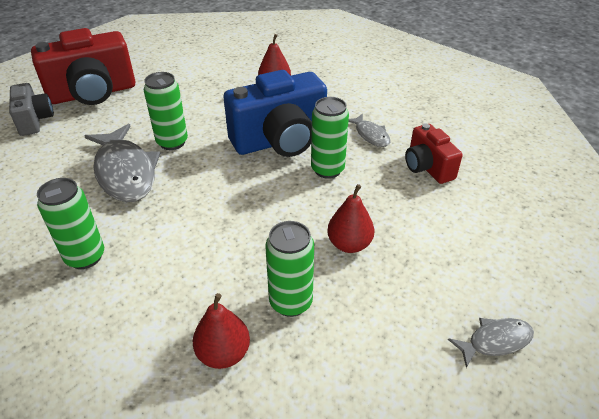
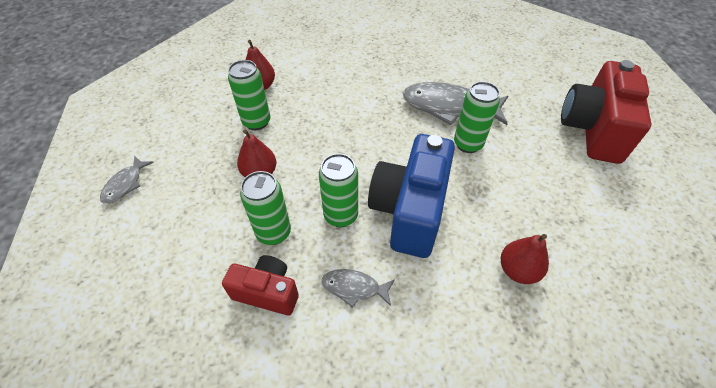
camera: 130 degrees right, 10 degrees up
(34, 120) = (562, 87): grey camera -> none
(85, 257) = (379, 67): green can -> green can (273, 232)

